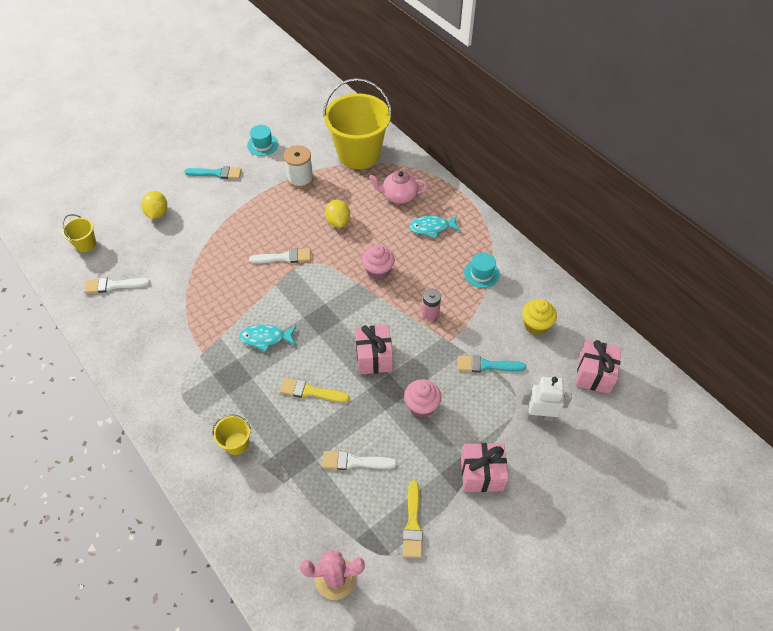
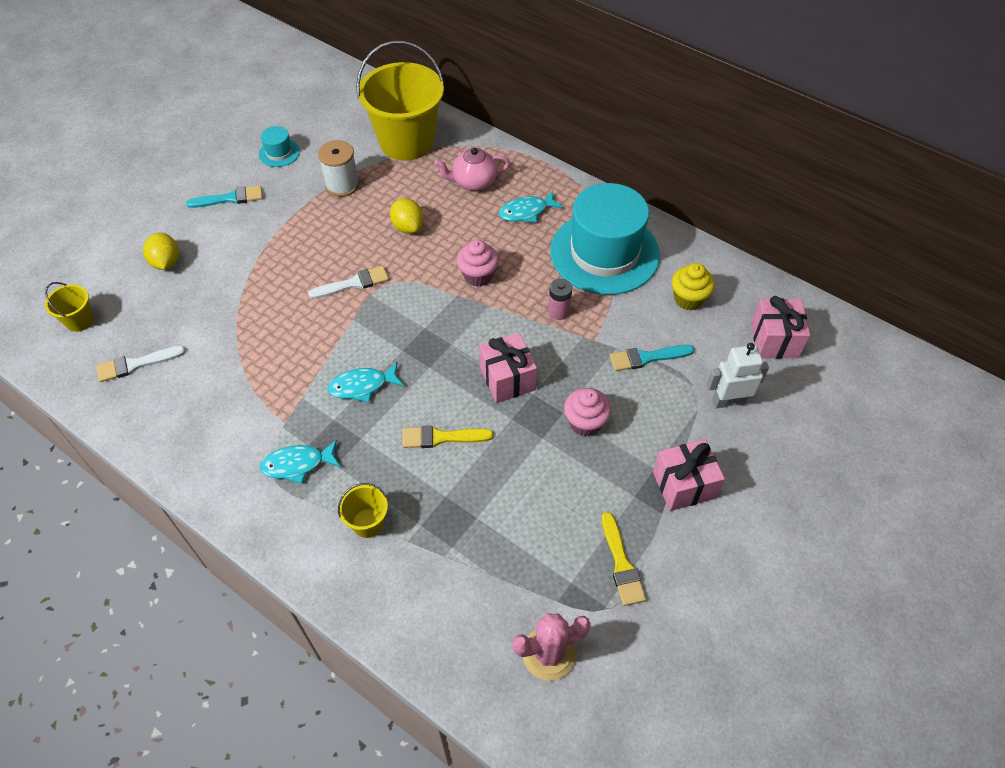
camera: 15 degrees left, 0 degrees up
(201, 387) = (297, 464): none -> turquoise fish
(354, 462) = (525, 508): white brush -> none
(481, 273) = (604, 253): turquoise hat -> turquoise hat, size x2.45

